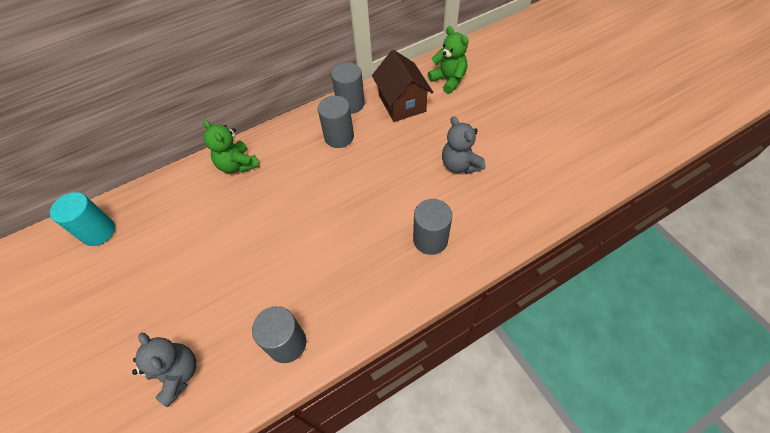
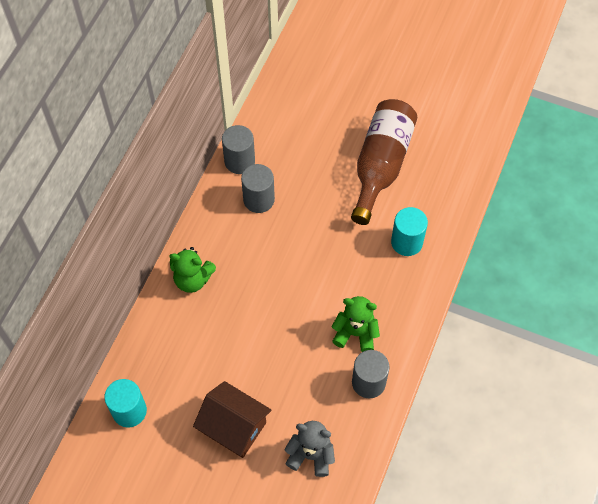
camera: 40 degrees left, 5 degrees up
(402, 103) = (286, 134): brown house -> brown house (234, 427)
(430, 239) = (406, 242): grey cylinder -> turquoise cylinder
(448, 80) = (307, 87): green teddy bear -> green teddy bear (355, 333)
(460, 165) = (381, 165): grey teddy bear -> brown bottle

